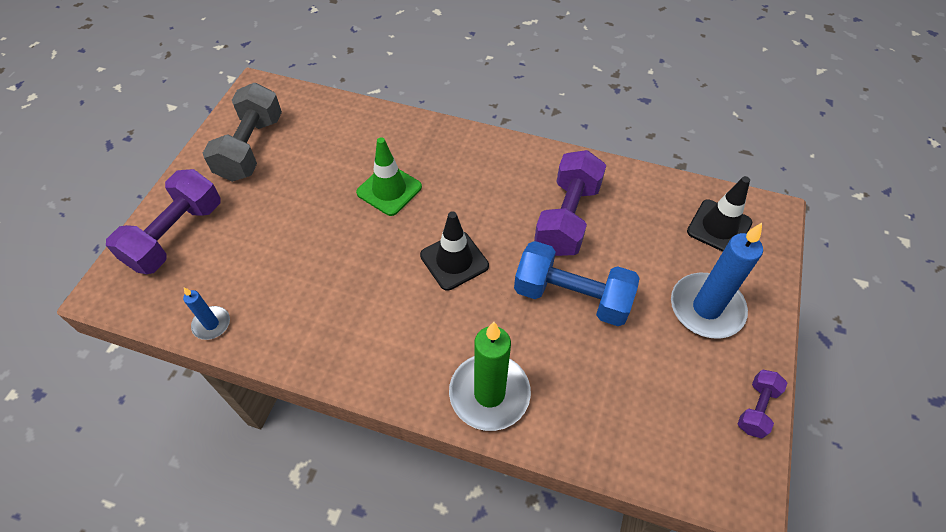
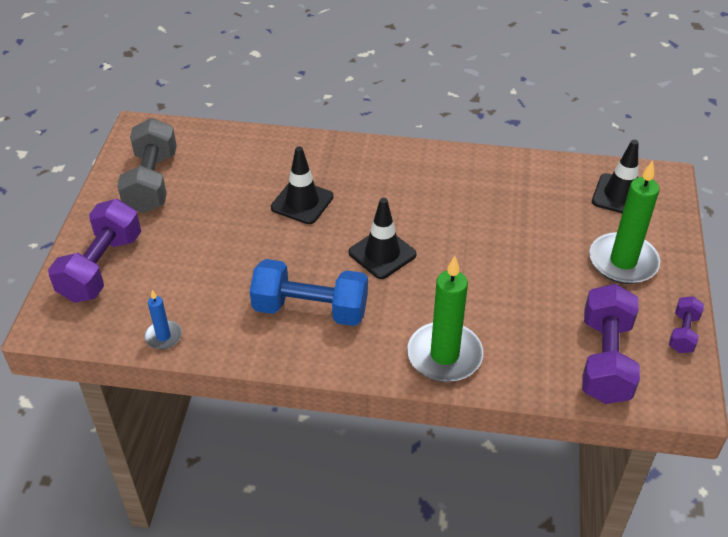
camera: 10 degrees left, 10 degrees down
(389, 190) = (302, 202): green traffic cone -> black traffic cone
(567, 217) = (479, 205): purple dumbbell -> purple dumbbell (605, 359)
(572, 296) = (499, 268): blue dumbbell -> blue dumbbell (310, 309)
(706, 308) = (623, 261): blue candle -> green candle

